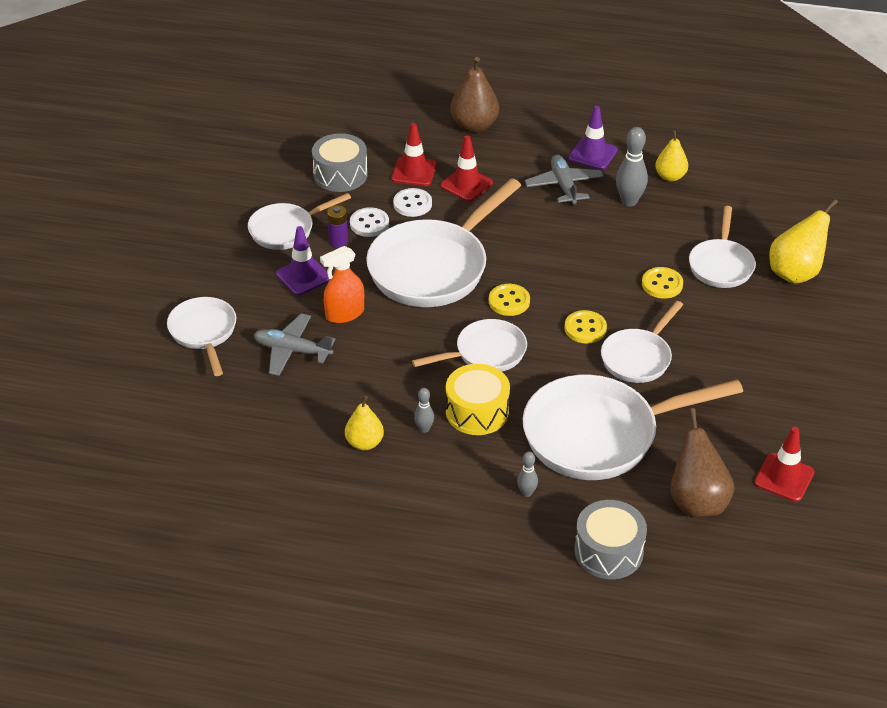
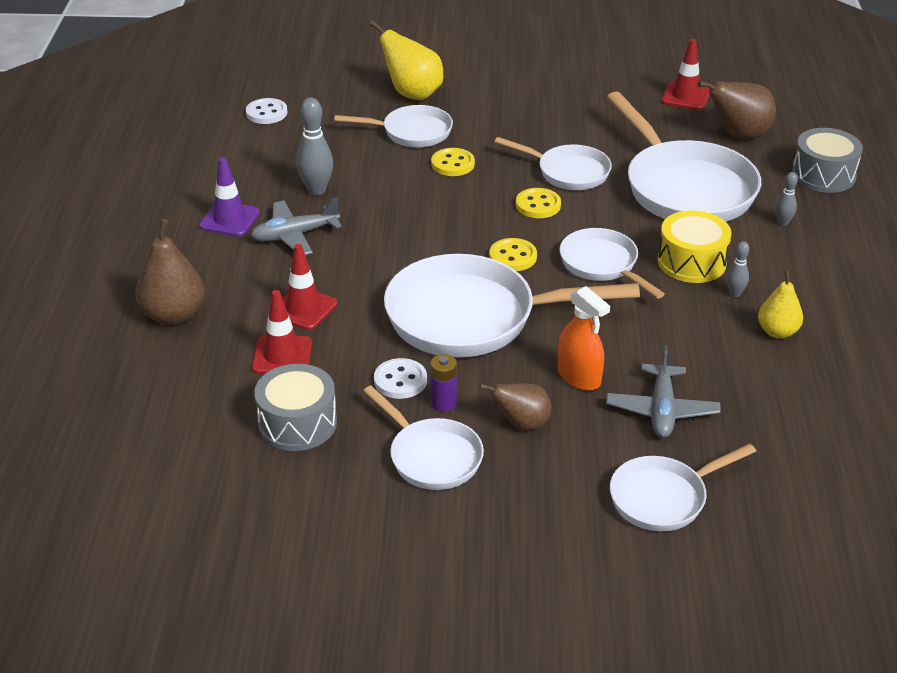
camera: 100 degrees left, 5 degrees down
(303, 276) = (521, 424): purple traffic cone -> brown pear
(412, 204) = (351, 348): white button -> white button (266, 113)
(433, 267) = (471, 317): white pan -> white pan turned 150 degrees clockwise
(670, 176) = (266, 166): yellow pear -> none

